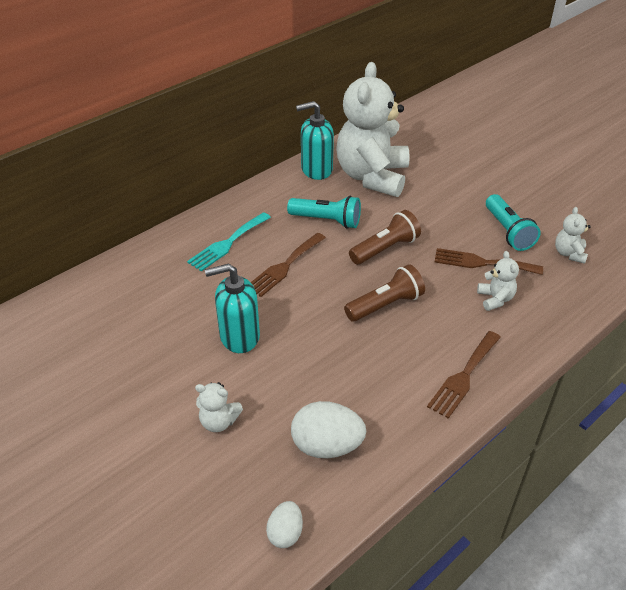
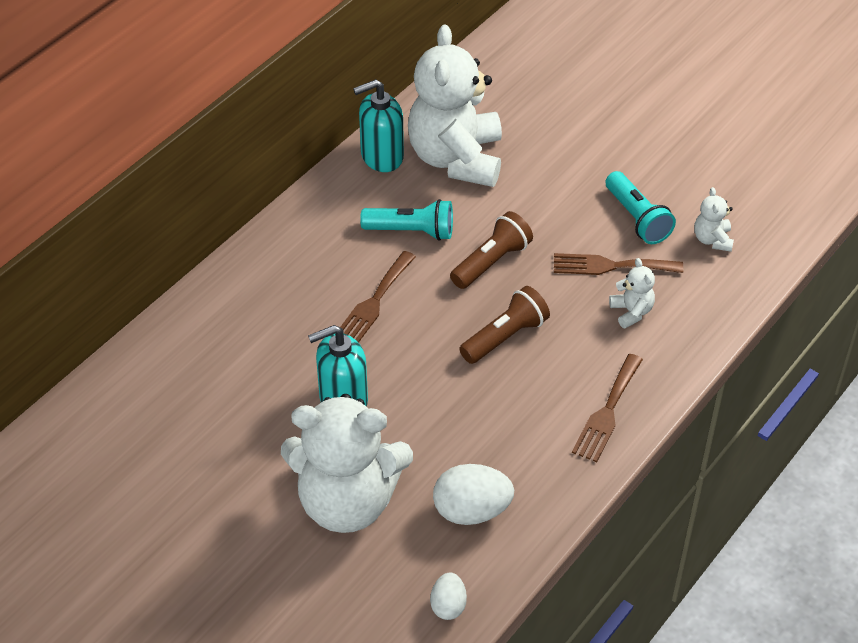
camera: 10 degrees left, 5 degrees up
(219, 421) = (347, 502): white teddy bear -> white teddy bear, size x2.48
(227, 243) = (295, 280): turquoise fork -> none

